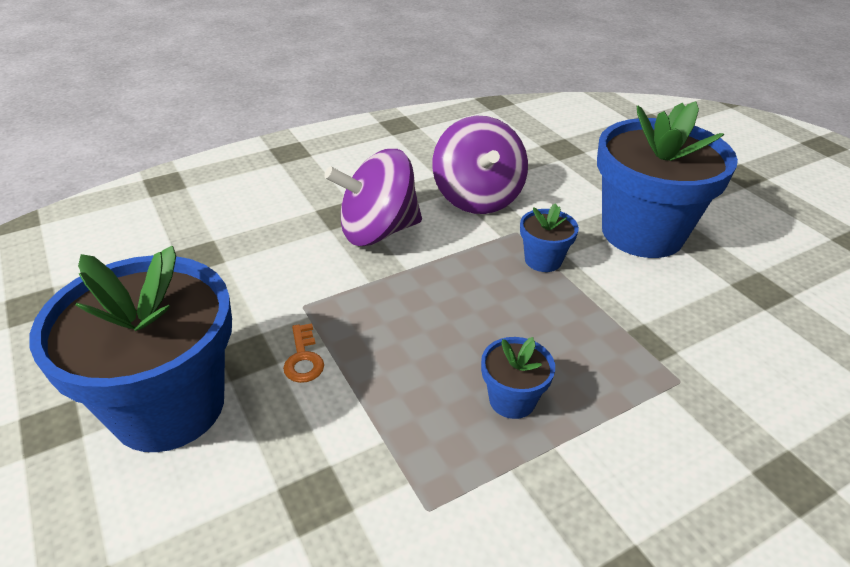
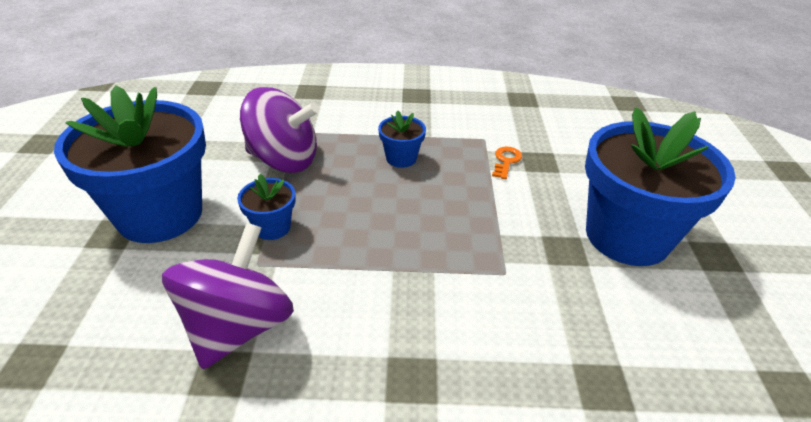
camera: 150 degrees left, 0 degrees up
(303, 358) = (521, 230): orange key -> orange key (506, 161)
(378, 231) = (386, 328): purple spinning top -> purple spinning top (284, 160)

